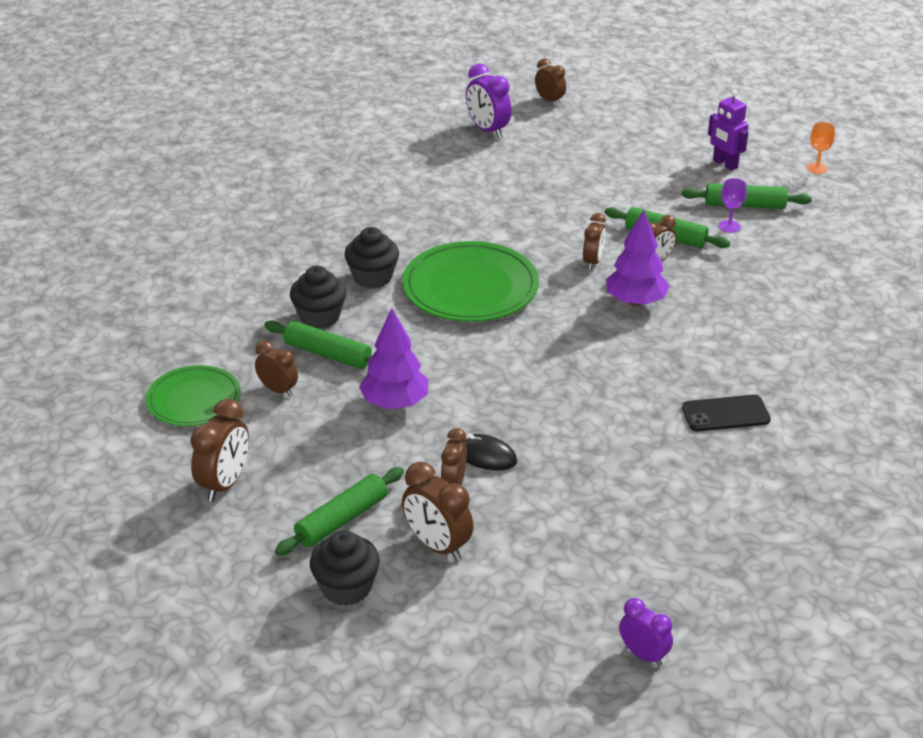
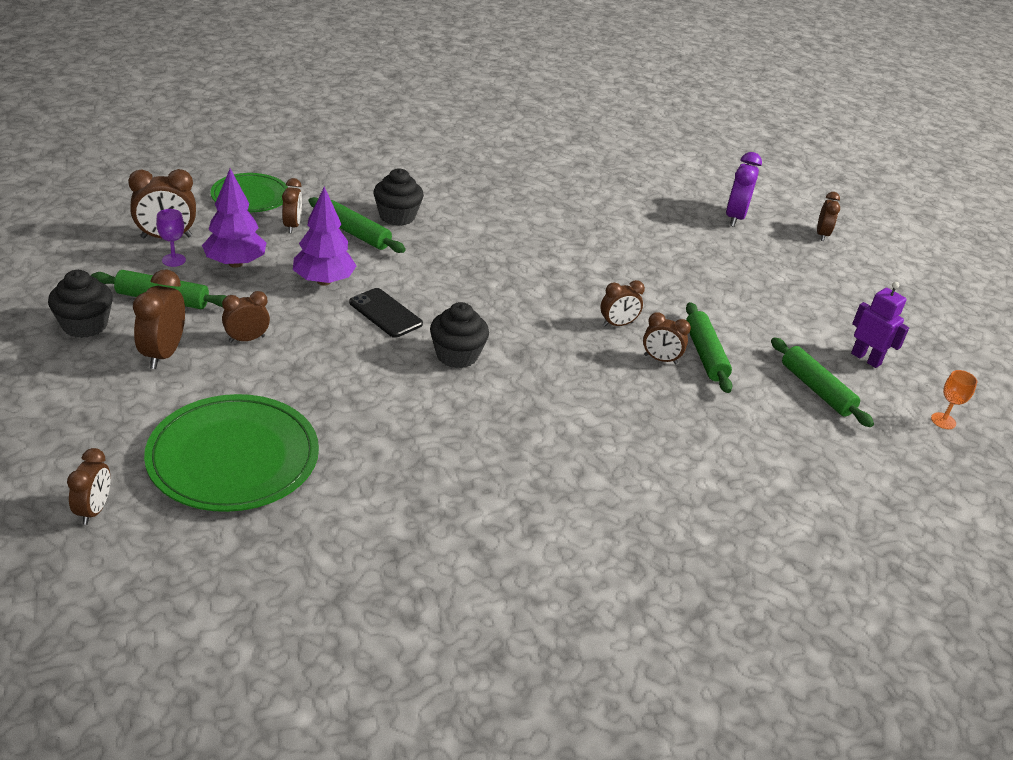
camera: 50 degrees right, 0 degrees up
(327, 354) = (355, 233): green rolling pin -> green rolling pin turned 45 degrees counterclockwise
(372, 277) = (471, 224): black cupcake -> black cupcake (457, 355)
(470, 287) = (509, 272): green plate -> green plate (233, 457)
(485, 456) = (295, 344): black mouse -> none
(635, 301) = (587, 365): purple tree -> purple tree (235, 263)
(643, 655) = (94, 510): purple clock -> brown clock
(725, 164) = (866, 359): purple robot -> purple robot turned 120 degrees clockwise
(725, 414) = (476, 467): black phone -> black phone (385, 313)
(729, 226) = (769, 389): purple goblet -> purple goblet (173, 260)

